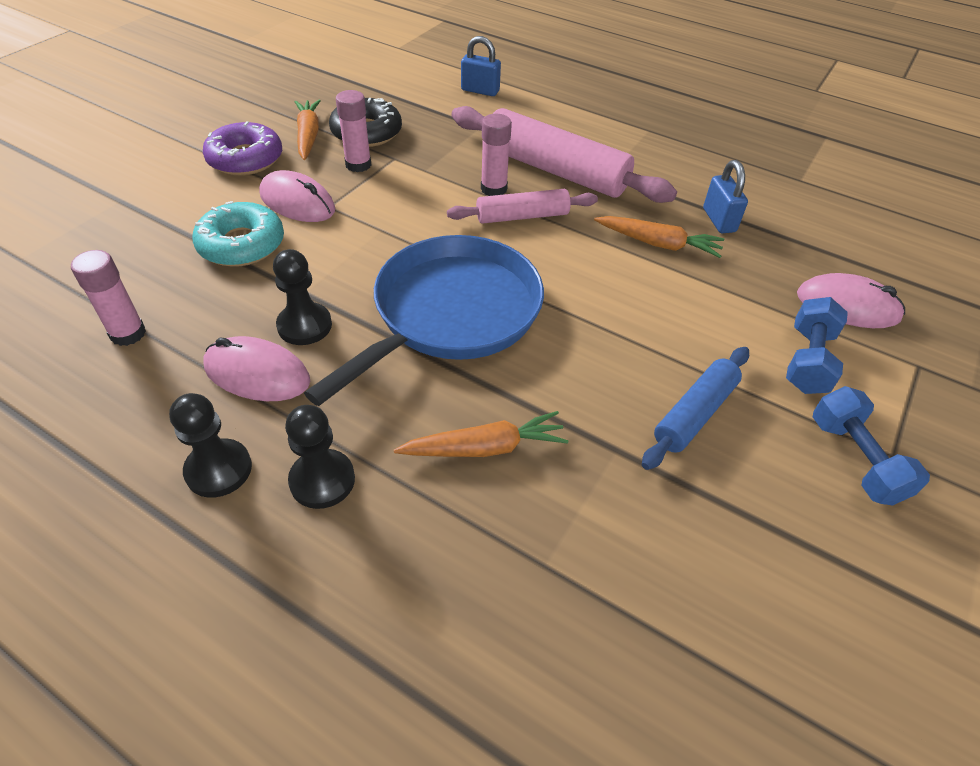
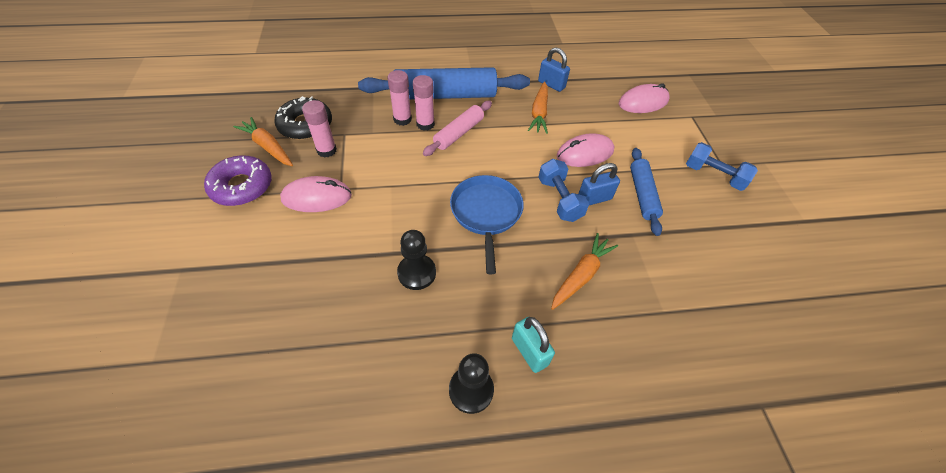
camera: 40 degrees left, 5 degrees up
(128, 333) = (311, 355): pink glue stick -> pink glue stick (402, 119)
(242, 244) = (314, 247): turquoise donut -> none
(257, 374) = (424, 320): pink mouse -> pink mouse (585, 153)
(322, 480) = (529, 351): black pawn -> turquoise padlock
(451, 314) = (486, 213): blue pan -> blue pan, size x0.66
(480, 90) = (346, 62): blue padlock -> blue padlock (594, 198)
(555, 170) = (445, 95): pink rolling pin -> blue rolling pin
(658, 244) = (539, 113): orange carrot -> orange carrot turned 120 degrees clockwise
(807, 361) = (655, 139): blue dumbbell -> blue dumbbell (559, 199)

